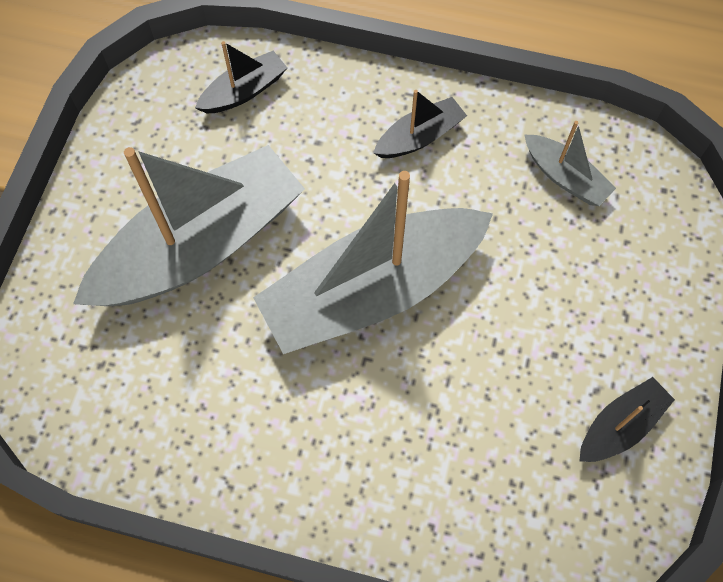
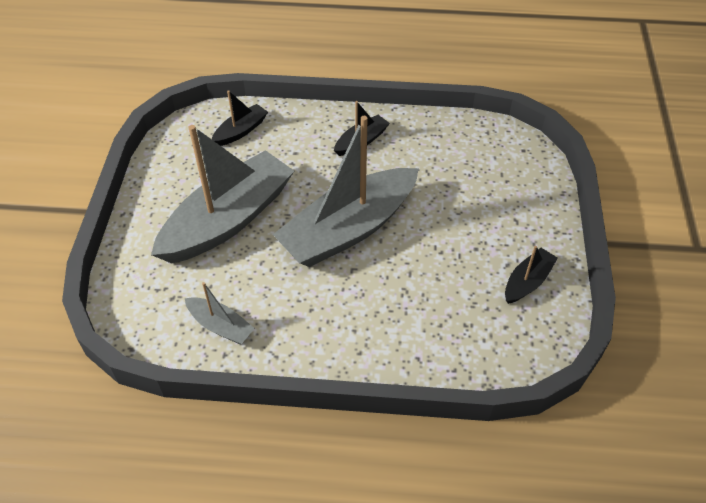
camera: 10 degrees left, 15 degrees down
(565, 177) = (459, 151): grey boat -> grey boat (220, 326)

